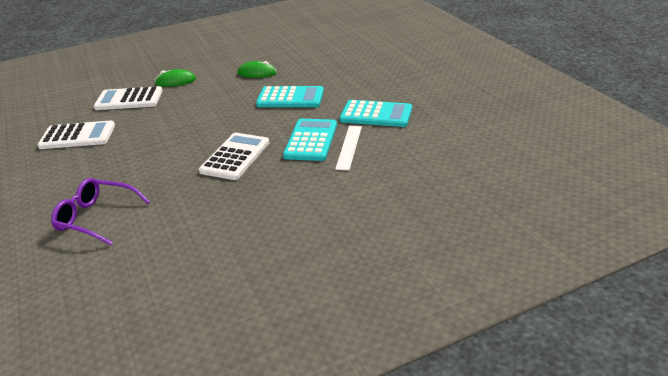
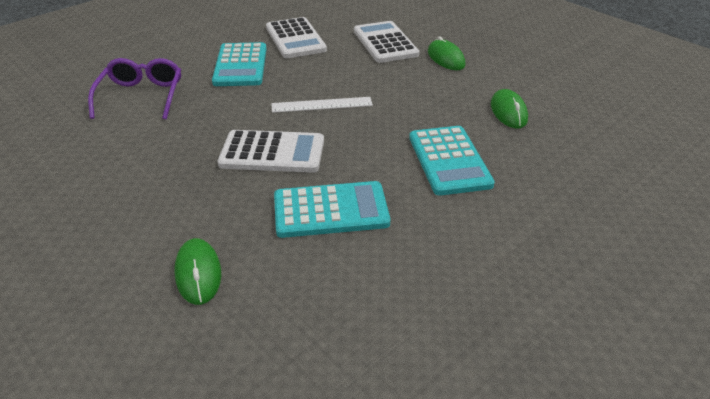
camera: 70 degrees right, 5 degrees up
(341, 190) = (198, 273): none -> green mouse
(349, 147) = (322, 256): white ruler -> white ruler (322, 105)
(376, 114) = (438, 268): turquoise calculator -> turquoise calculator (240, 65)

